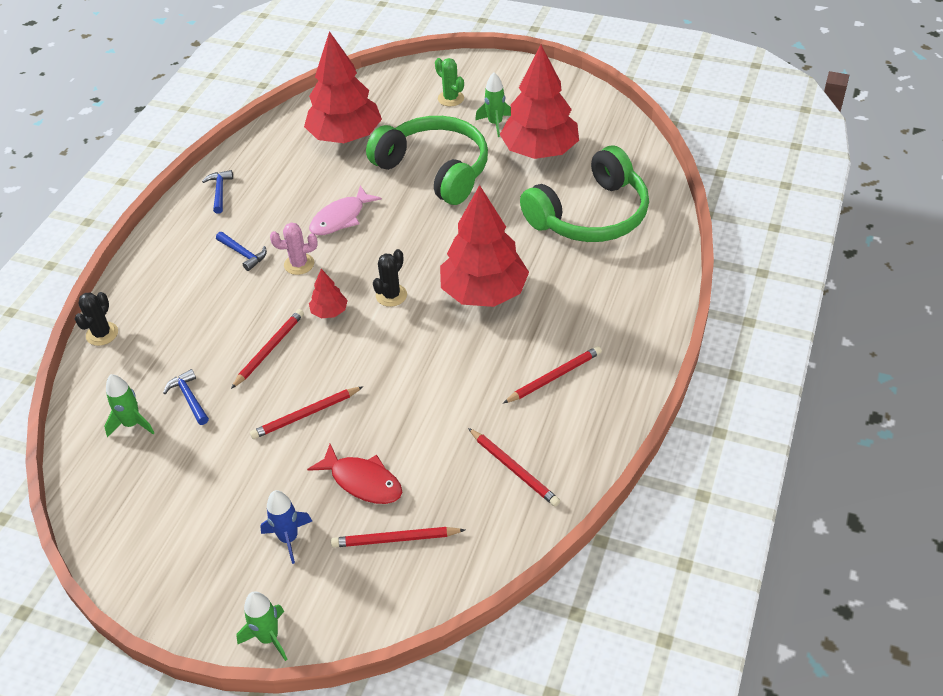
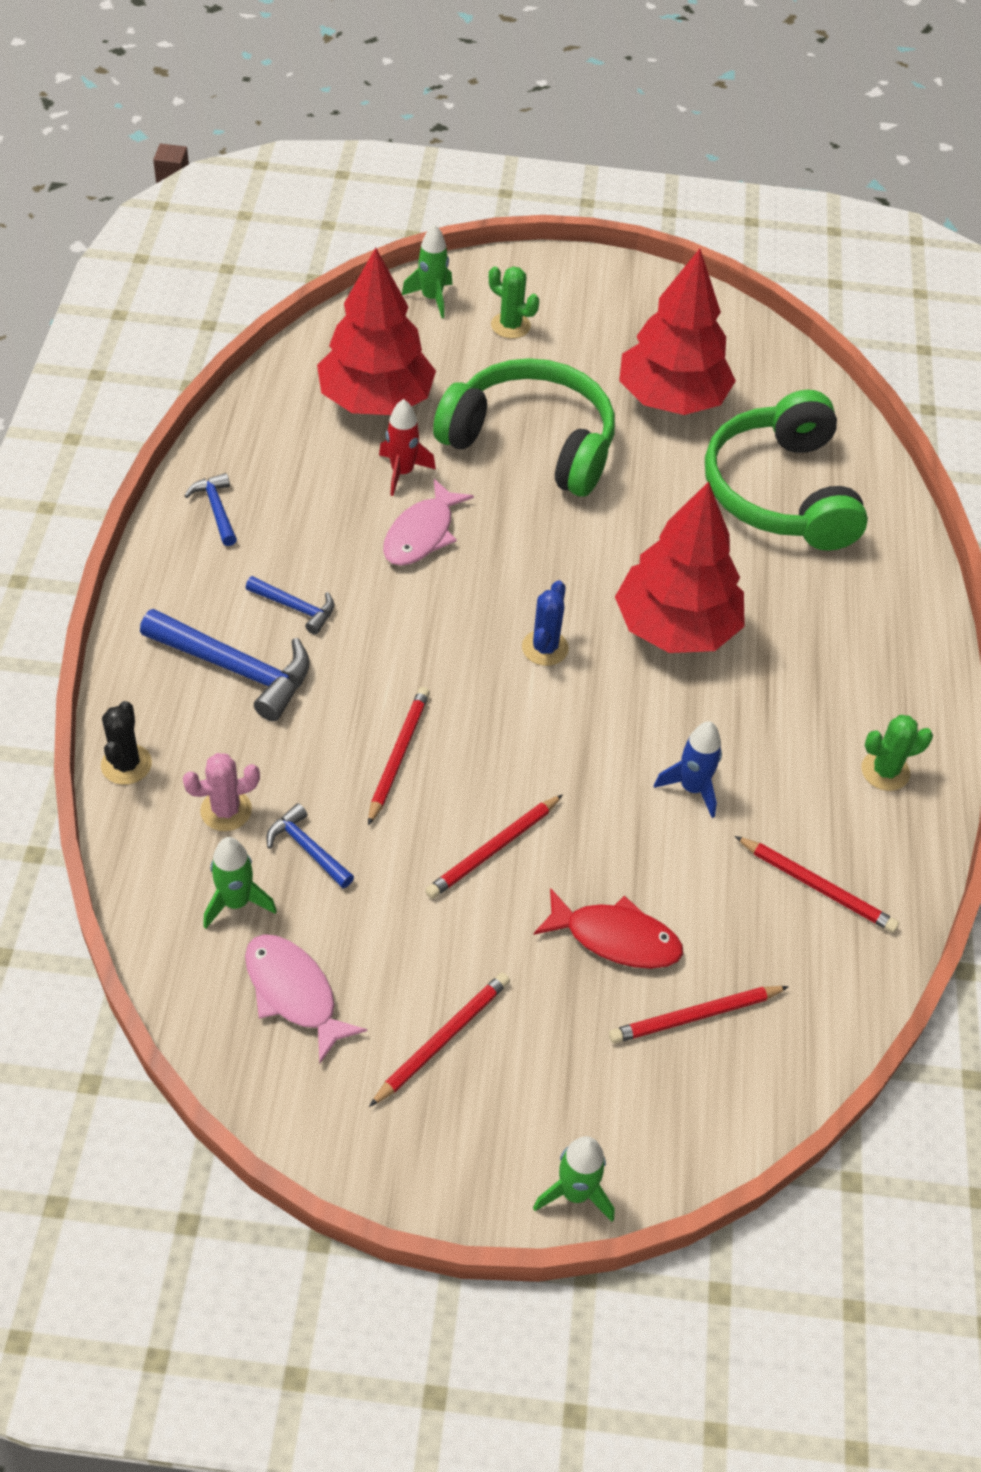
camera: 20 degrees left, 5 degrees up
(144, 483) = (294, 993): none -> pink fish
(191, 286) = (235, 669): none -> blue hammer
(289, 538) = (544, 1041): blue rocket -> blue rocket (692, 788)
(299, 264) = (388, 615): pink cactus -> pink cactus (226, 810)
(329, 312) = (464, 685): red tree -> none
(344, 180) = (402, 472): none -> red rocket
(391, 295) = (545, 648): black cactus -> blue cactus
(495, 124) = (591, 361): green rocket -> green rocket (432, 298)
(554, 377) = (820, 743): red pencil -> red pencil (442, 1039)
(590, 215) = (779, 492): green headphones -> green headphones turned 135 degrees clockwise
(593, 401) = (885, 771): none -> green cactus

